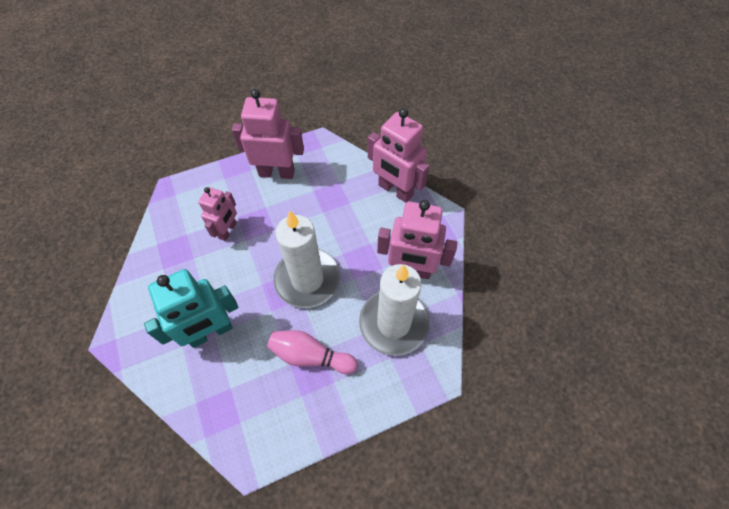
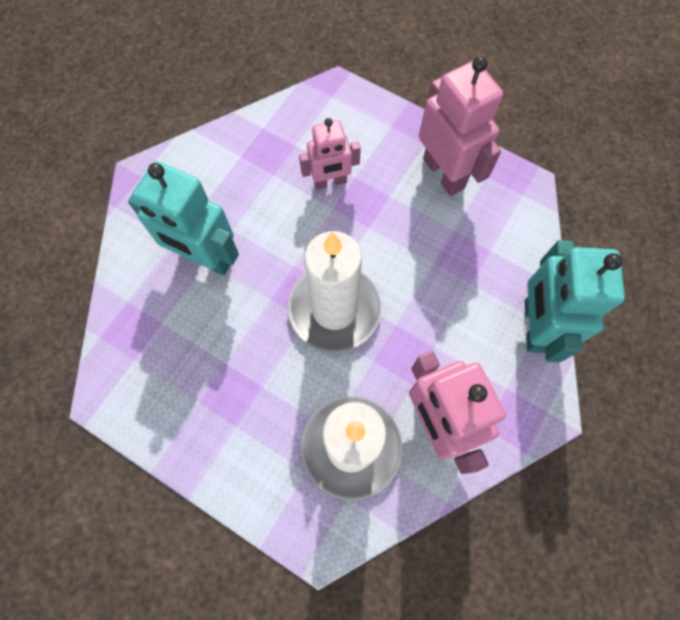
camera: 55 degrees right, 10 degrees up
(310, 356) = (248, 379): pink bowling pin -> none
(395, 190) = (534, 326): pink robot -> turquoise robot

